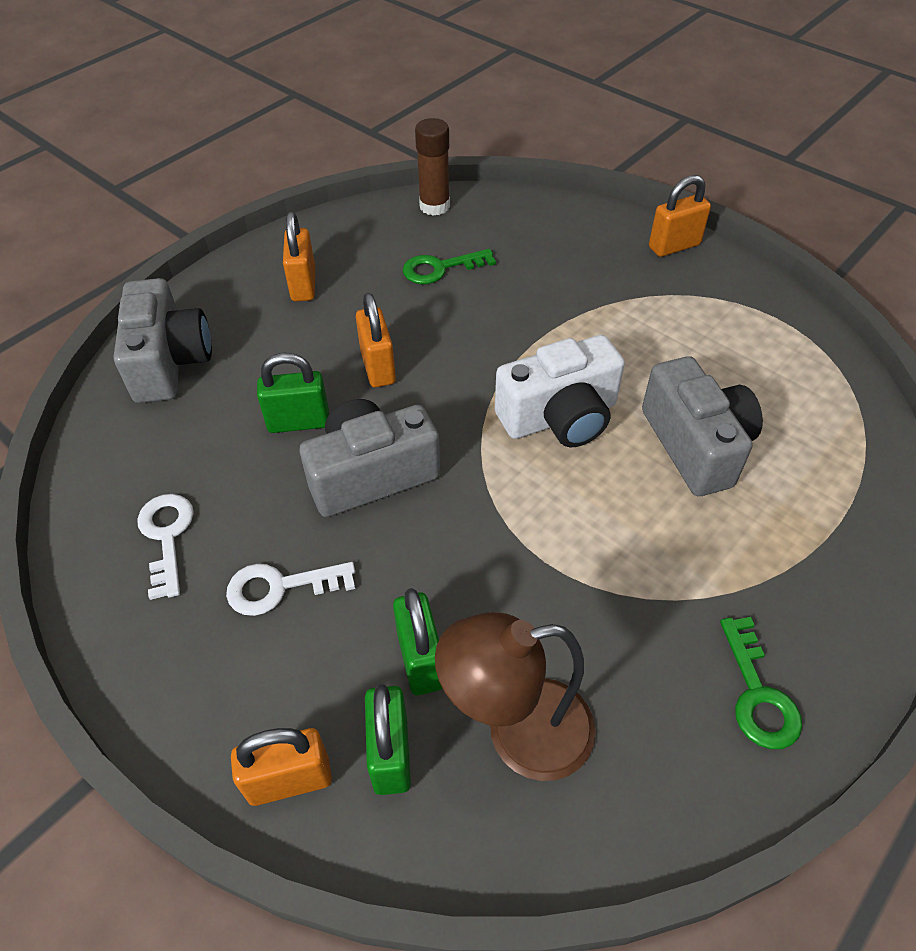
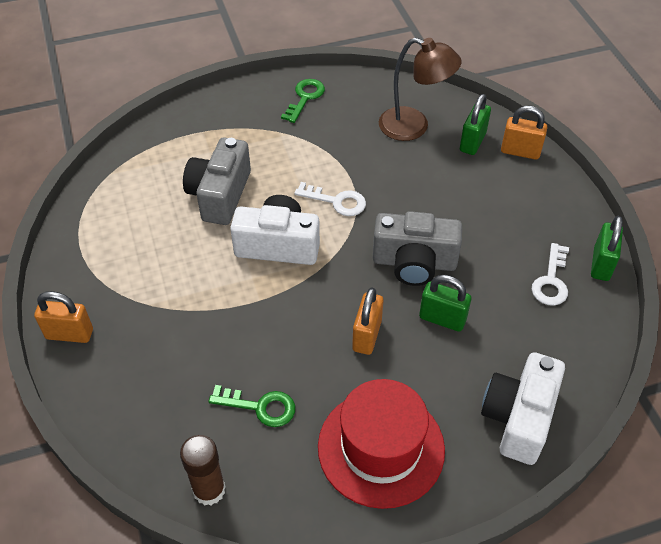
camera: 150 degrees left, 0 degrees up
(169, 362) = (519, 418): grey camera -> white camera
(280, 587) = (494, 226): white key -> white key (336, 201)
(303, 285) = (381, 448): orange padlock -> red hat
(420, 660) = (440, 167): green padlock -> green padlock (601, 264)

